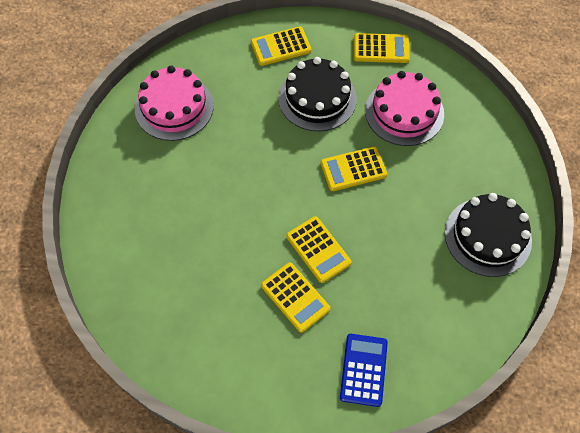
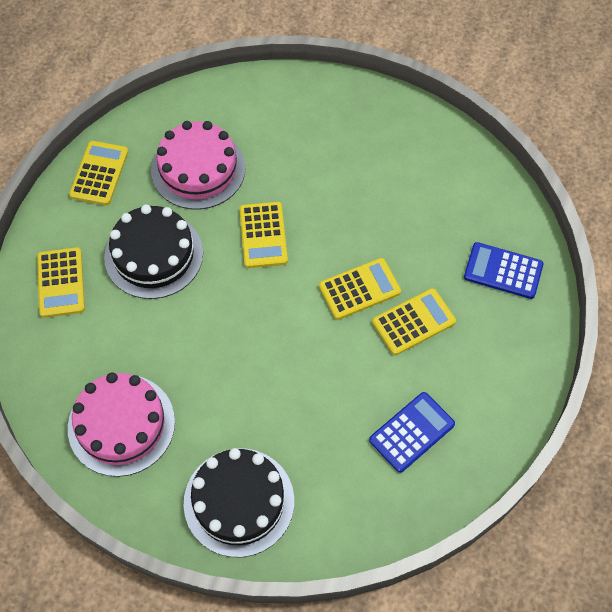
camera: 80 degrees left, 0 degrees up
(192, 308) = (411, 432): none -> blue calculator
(487, 236) = (371, 128): black cake -> black cake (239, 501)

